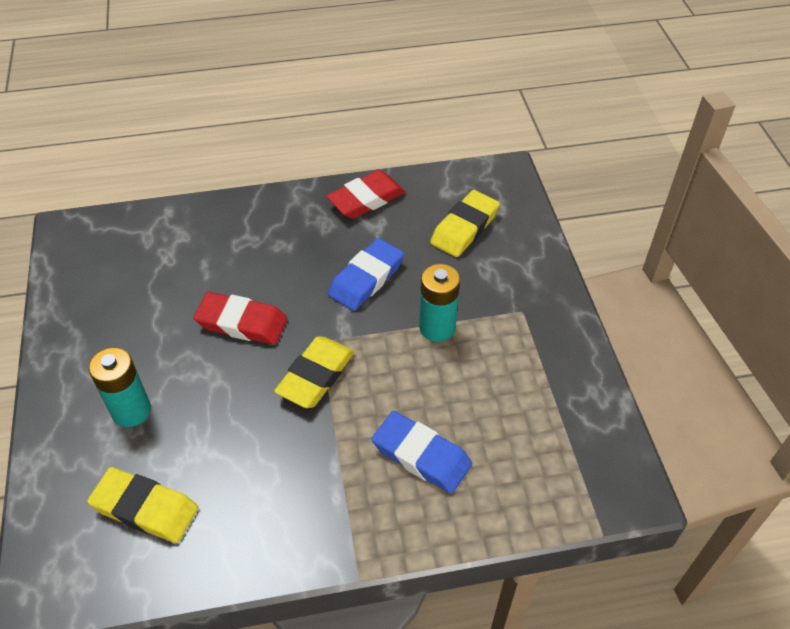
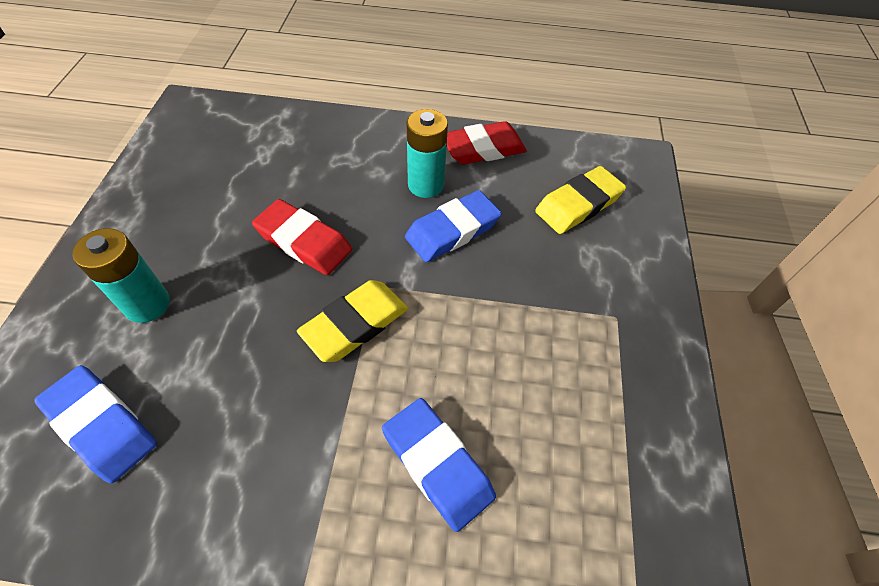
camera: 15 degrees right, 5 degrees up
(145, 508) = (101, 426): yellow eraser -> blue eraser
(437, 327) = (511, 308): turquoise battery -> turquoise battery (426, 185)

